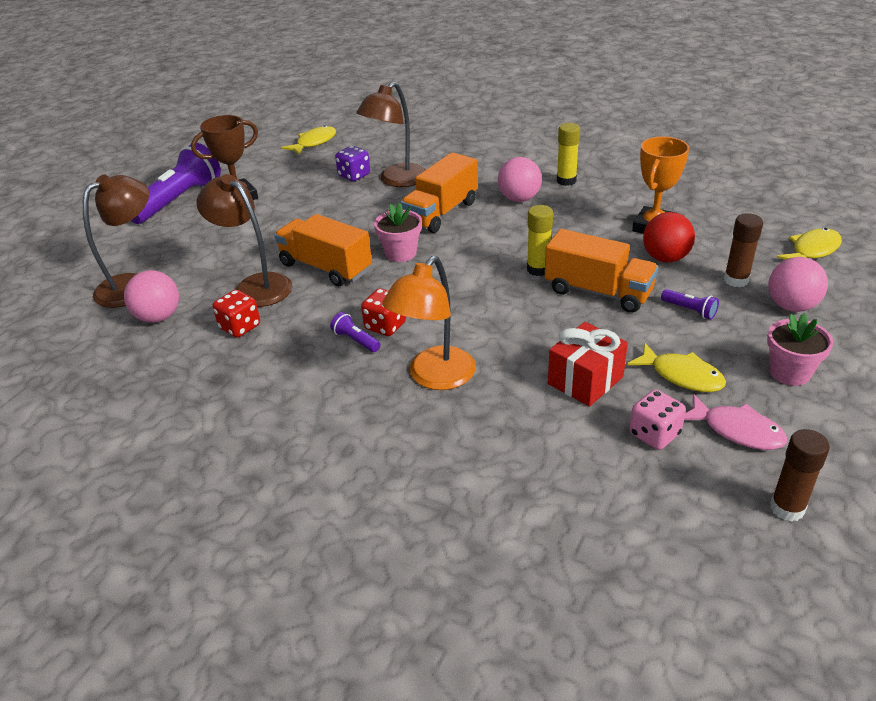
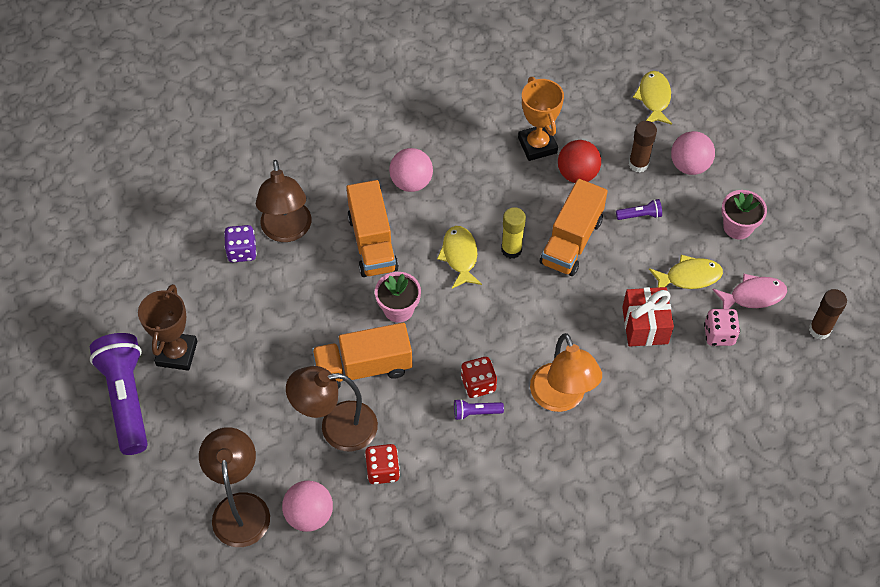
camera: 50 degrees left, 20 degrees up
(314, 143) = (142, 236): yellow fish -> yellow fish (460, 256)
(566, 181) = (421, 134): yellow glue stick -> none
(598, 292) = (571, 241): orange truck -> orange truck turned 135 degrees clockwise

